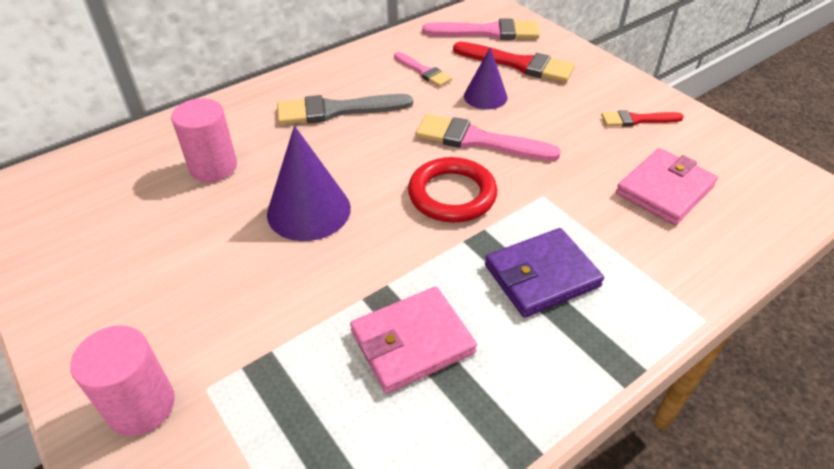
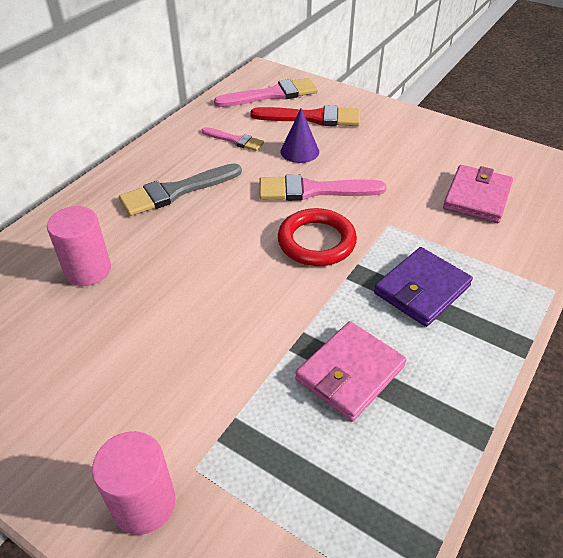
camera: 20 degrees left, 0 degrees up
(309, 210) = (200, 287): purple cone -> none
(637, 120) = (428, 145): red brush -> none

